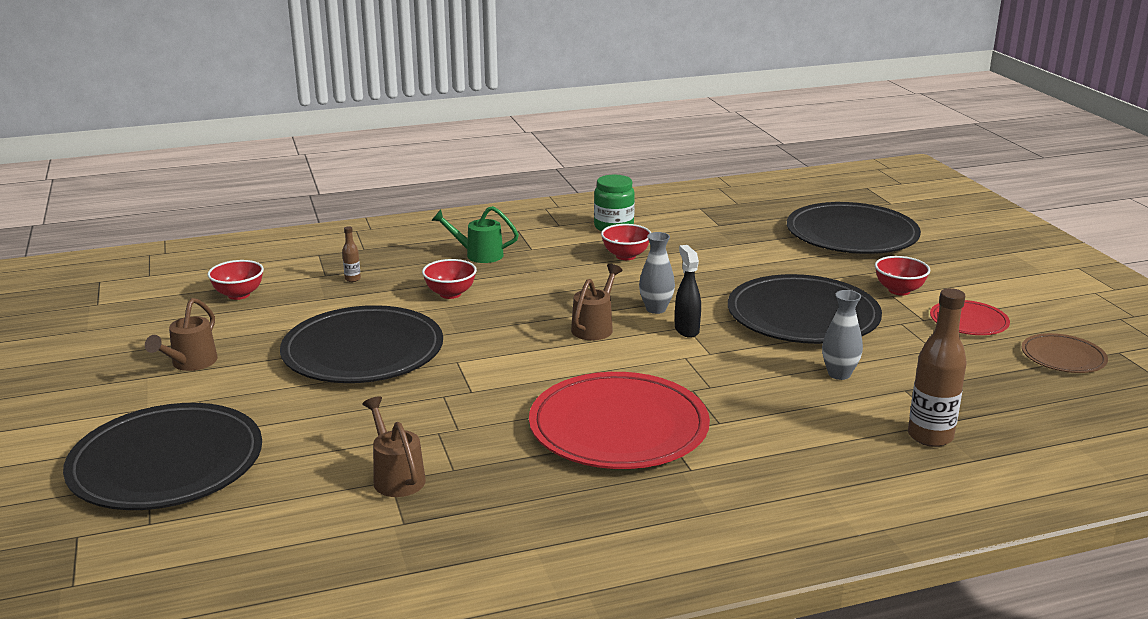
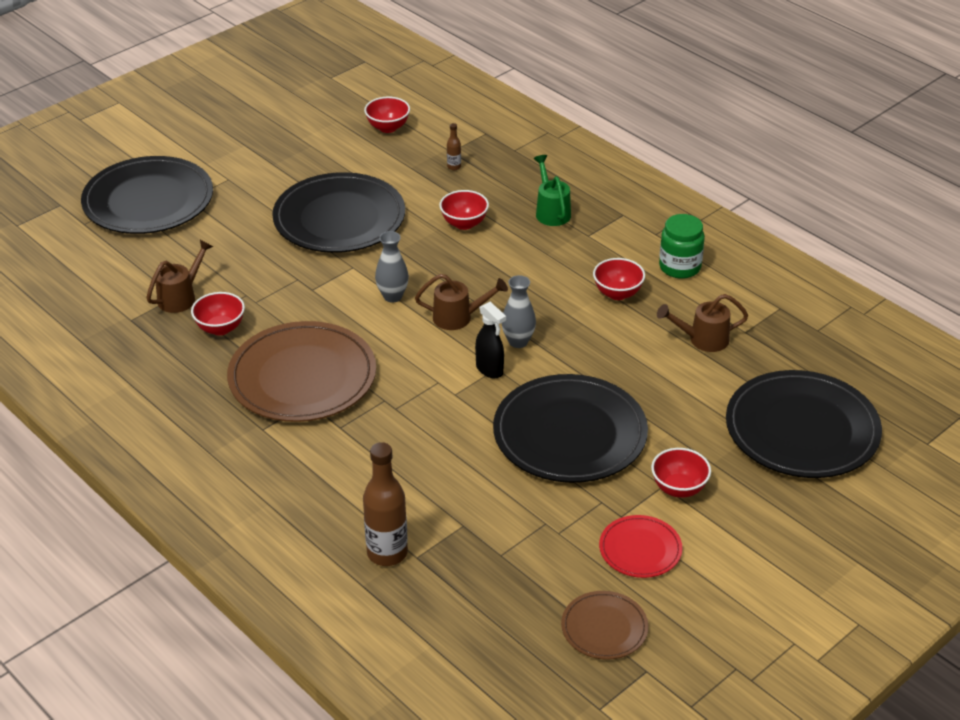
camera: 65 degrees right, 15 degrees up
(190, 363) = (273, 153): brown watering can -> brown watering can (703, 339)
(484, 461) = (220, 328): none -> red bowl
(618, 427) = (302, 377): red plate -> brown plate
(686, 330) = (490, 370): black spray bottle -> black spray bottle turned 90 degrees clockwise
(839, 374) = (466, 479): grey vase -> grey vase (392, 296)

